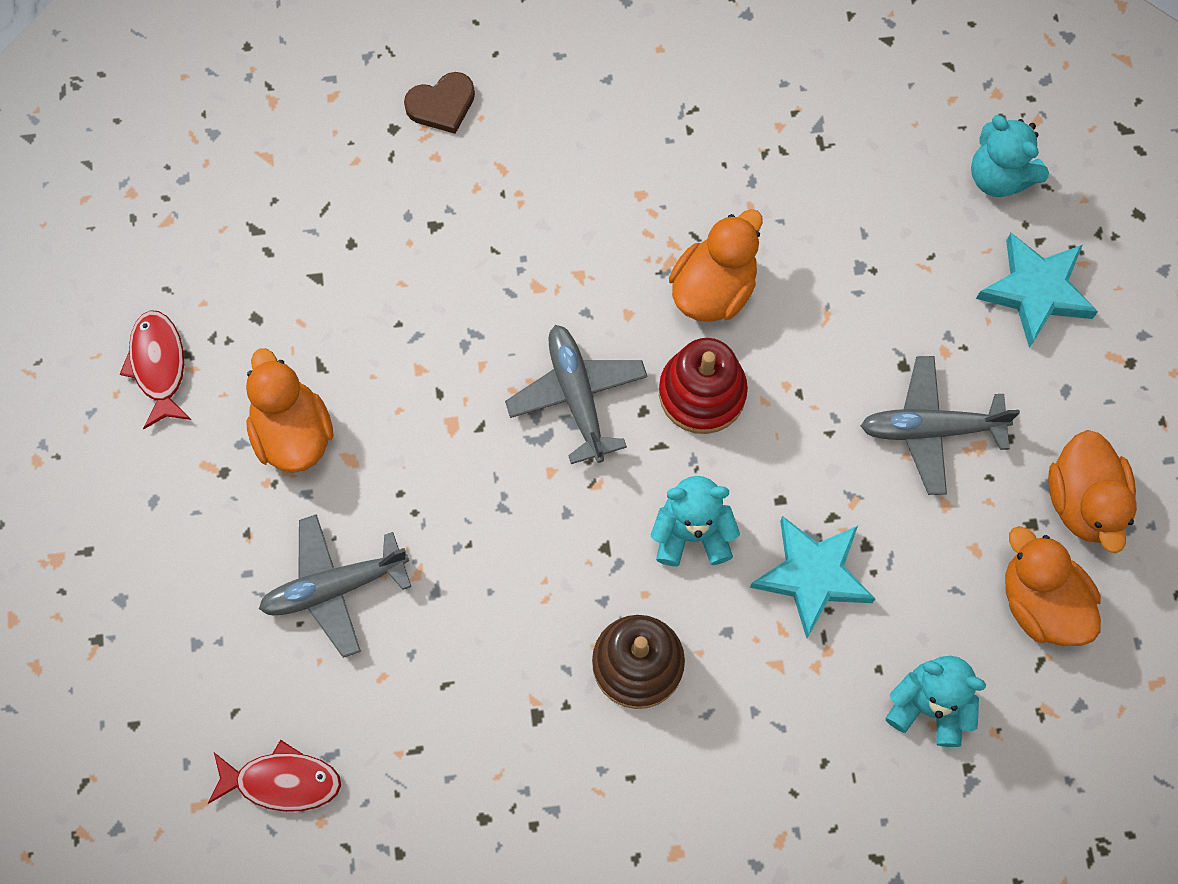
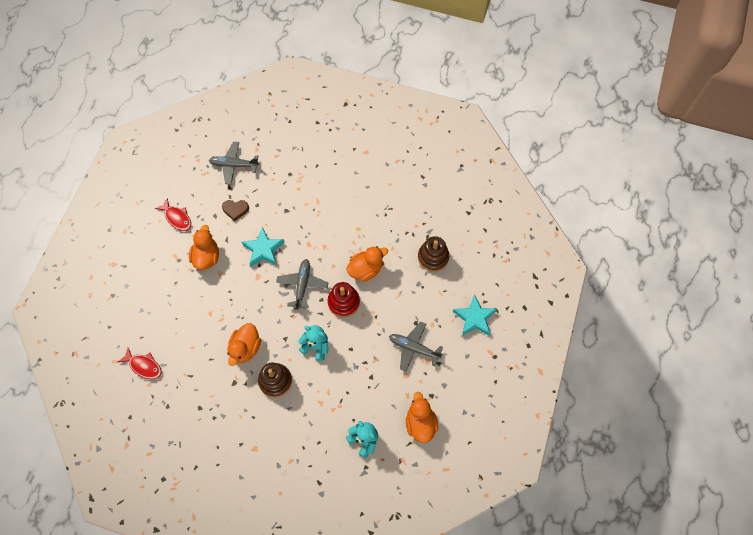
camera: 25 degrees right, 5 degrees down
(159, 366) = (177, 218): red fish -> red fish turned 120 degrees clockwise
(334, 587) = (193, 312): grey plane -> grey plane (234, 165)
(442, 105) = (309, 173): brown heart -> brown heart (235, 209)
(813, 575) = (348, 379): turquoise star -> turquoise star (263, 249)
(861, 187) = (433, 257): none -> brown stacking toy
(999, 176) = (482, 274): turquoise teddy bear -> none
(1084, 501) = (453, 396): orange duck -> orange duck (245, 348)

